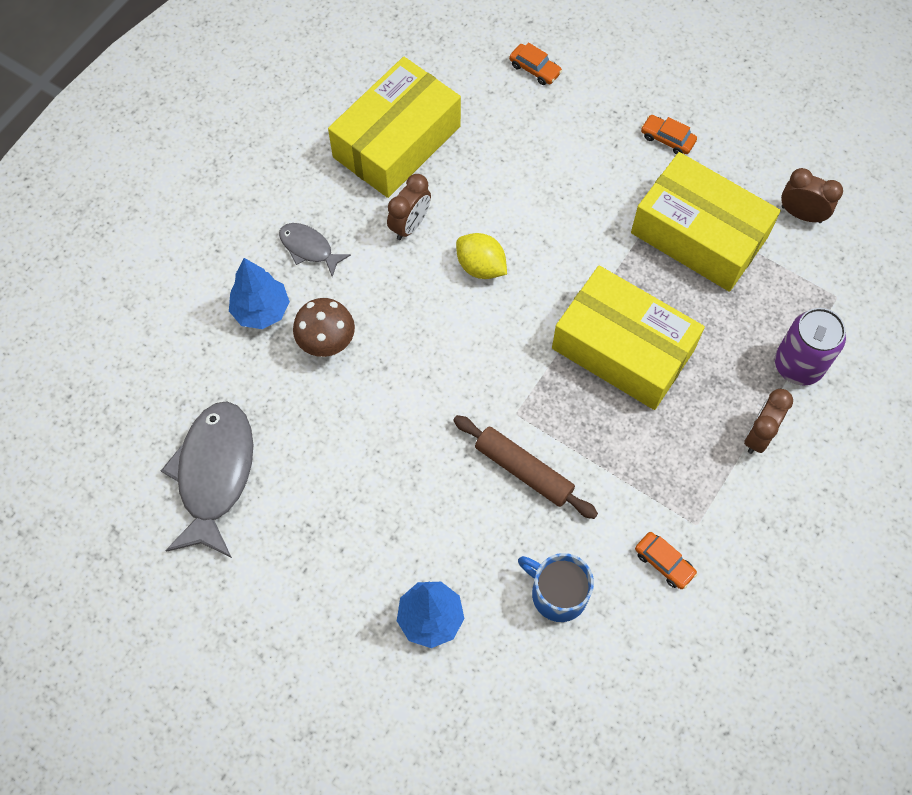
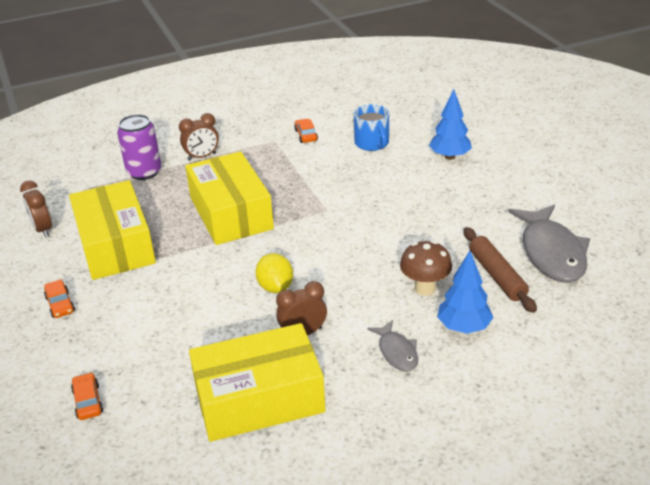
camera: 145 degrees left, 30 degrees down
(214, 474) = (551, 253): grey fish -> grey fish turned 45 degrees counterclockwise
(523, 470) = (346, 187): brown rolling pin -> brown rolling pin (497, 275)

